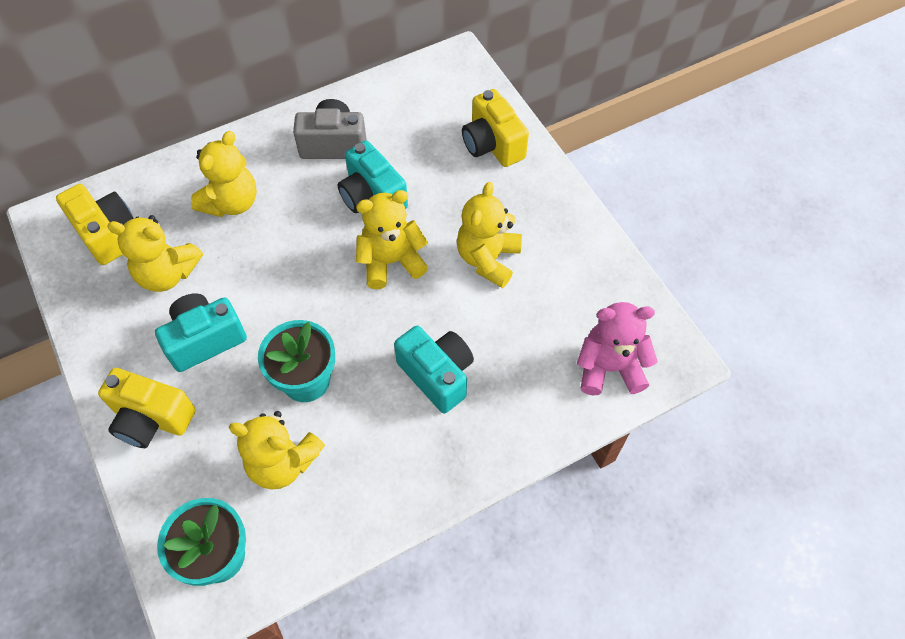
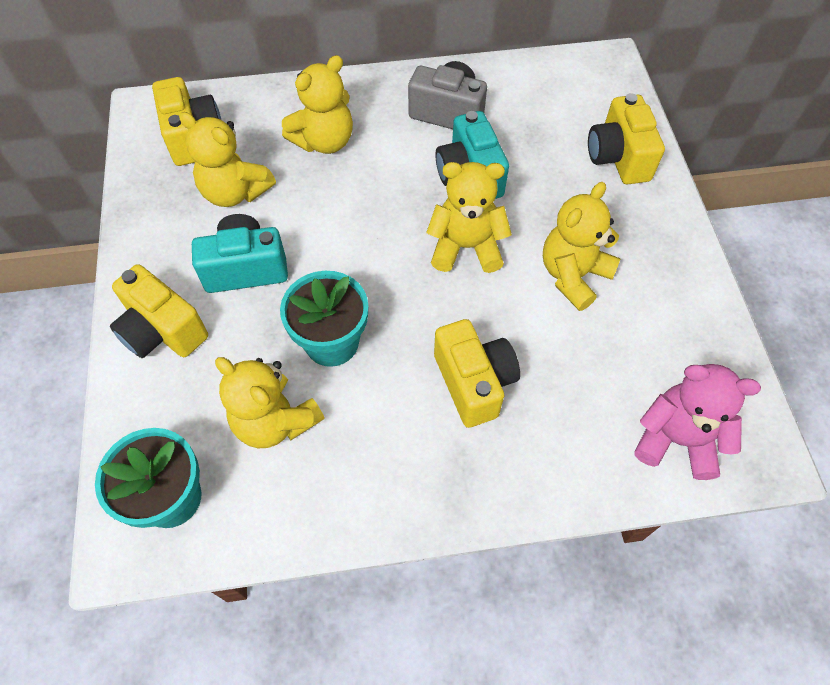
camera: 20 degrees right, 0 degrees up
(437, 375) = (474, 383): turquoise camera -> yellow camera

